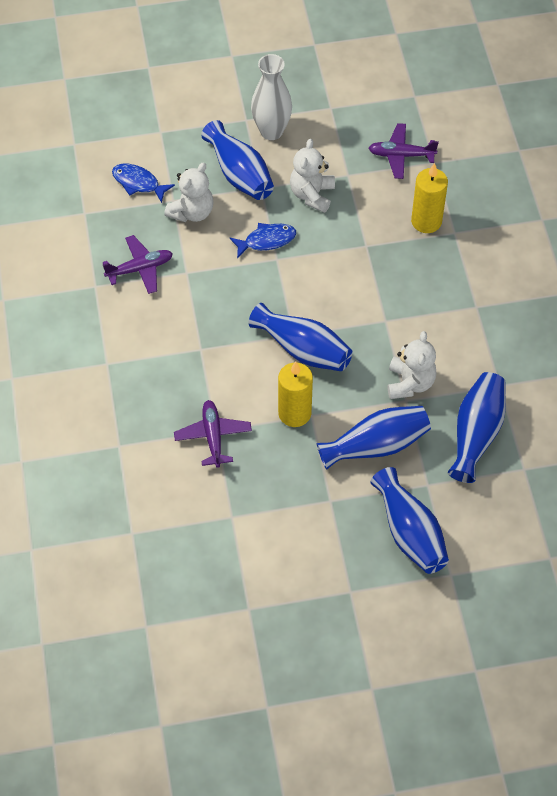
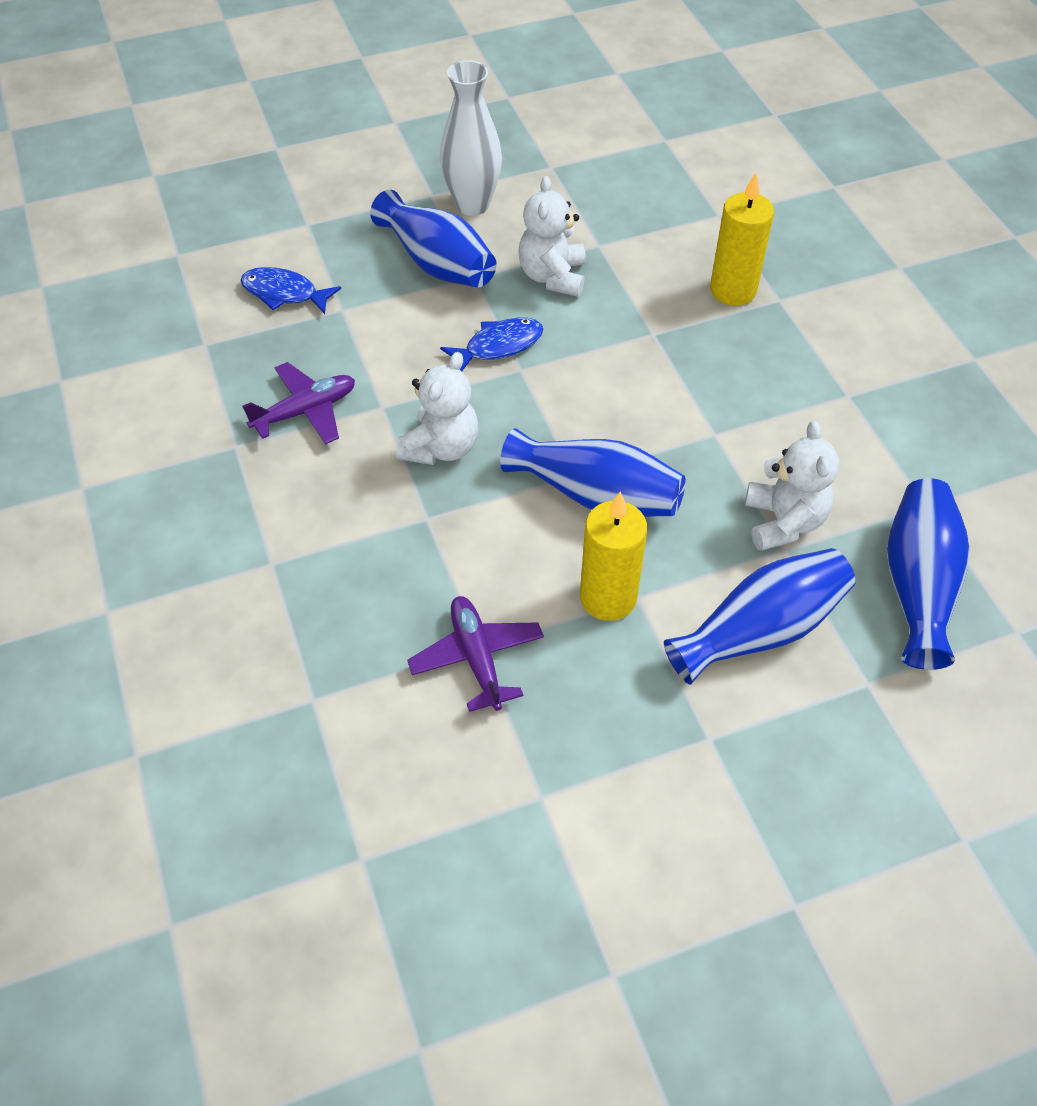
camera: 10 degrees left, 5 degrees down
(192, 212) = (374, 322): white teddy bear -> white teddy bear (441, 447)
(401, 155) = (669, 212): purple plane -> none
(409, 532) = (865, 774): blue vase -> none

